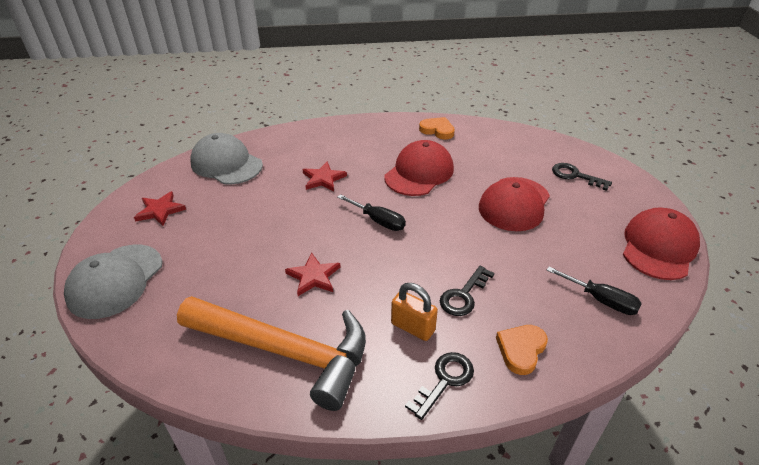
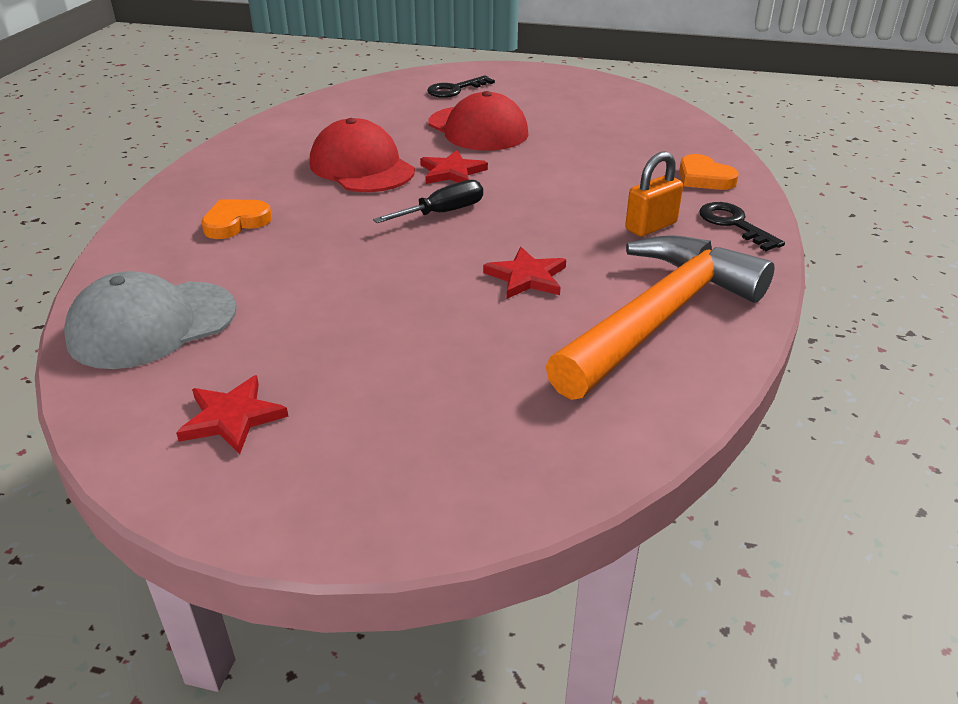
camera: 70 degrees left, 5 degrees down
(115, 281) = (415, 484): grey cap -> none
(323, 179) = (303, 237): red star -> red star (452, 172)
(437, 130) = (274, 136): orange heart -> orange heart (235, 222)
(464, 295) = (614, 188): black key -> none
(601, 300) = (653, 128): black screwdriver -> none
(658, 247) = (595, 87): red cap -> none

